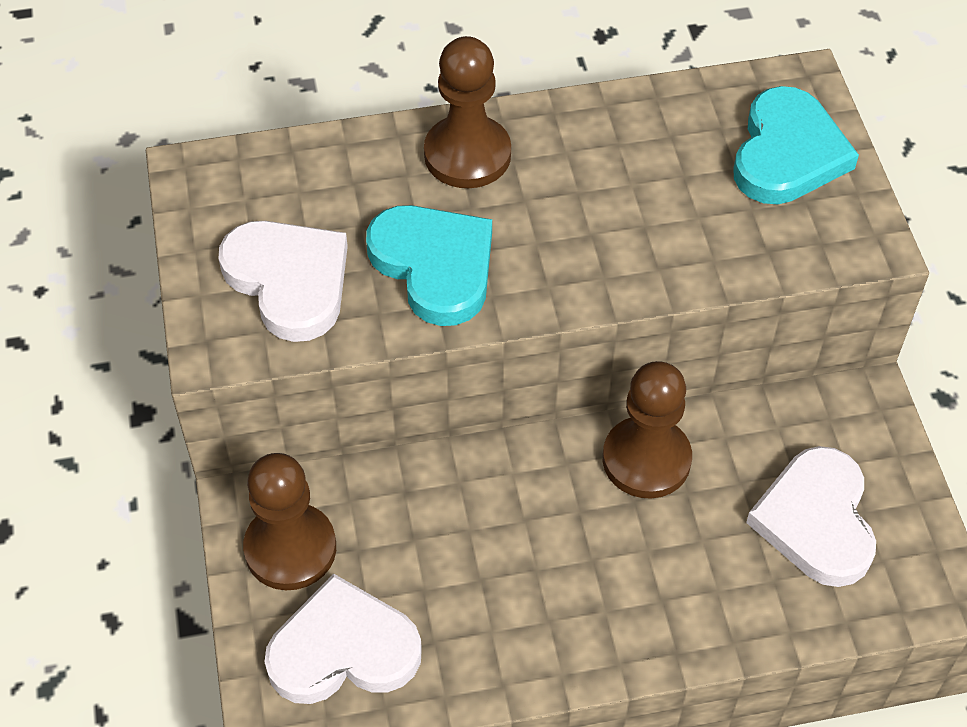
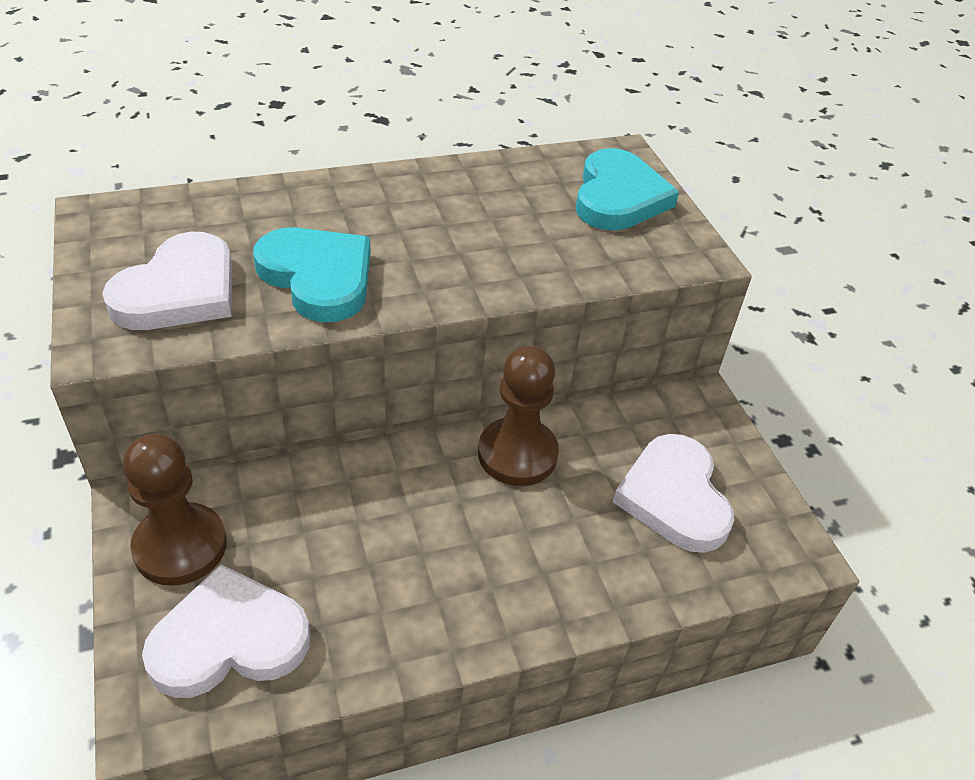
camera: 10 degrees left, 10 degrees down
(289, 281) = (179, 291): white heart -> white heart turned 75 degrees clockwise
(467, 155) = (347, 200): brown pawn -> none

